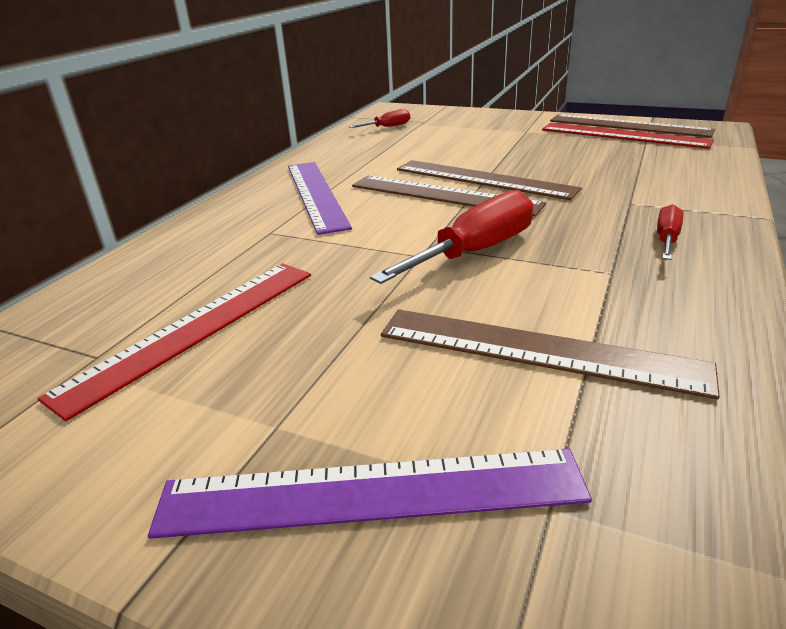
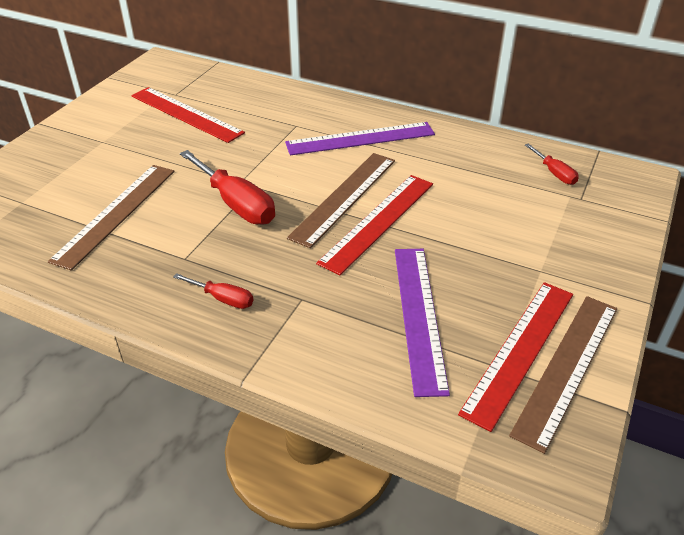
camera: 90 degrees right, 10 degrees up
(371, 493) = (53, 163): purple ruler -> purple ruler (419, 316)
(483, 179) = (378, 222): brown ruler -> red ruler

